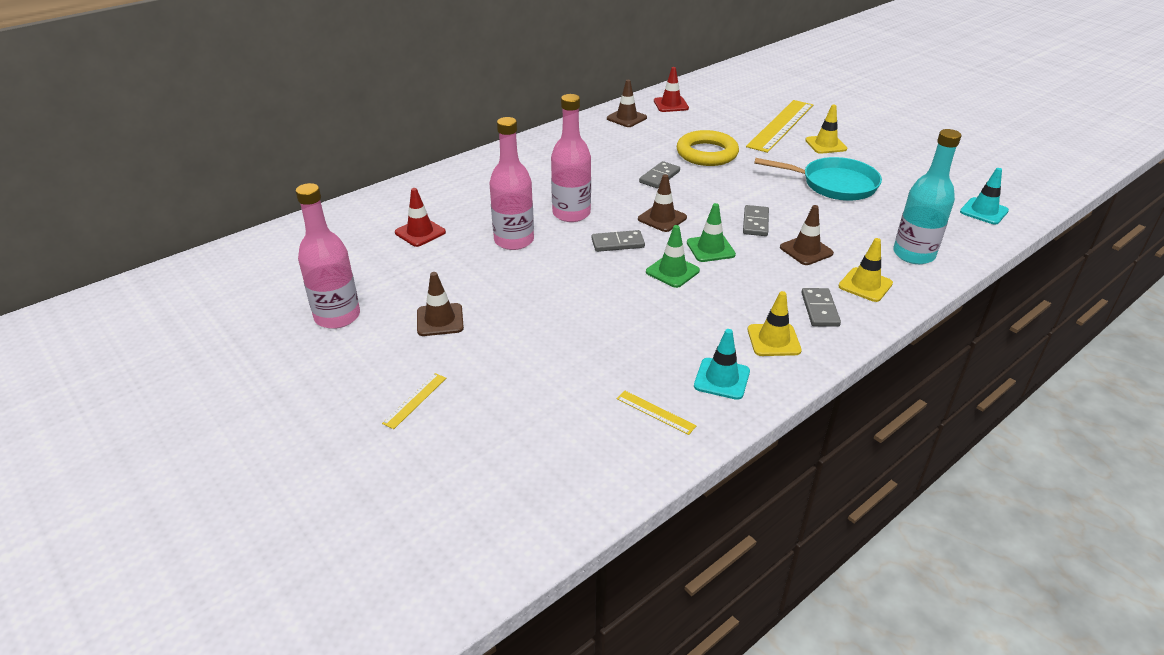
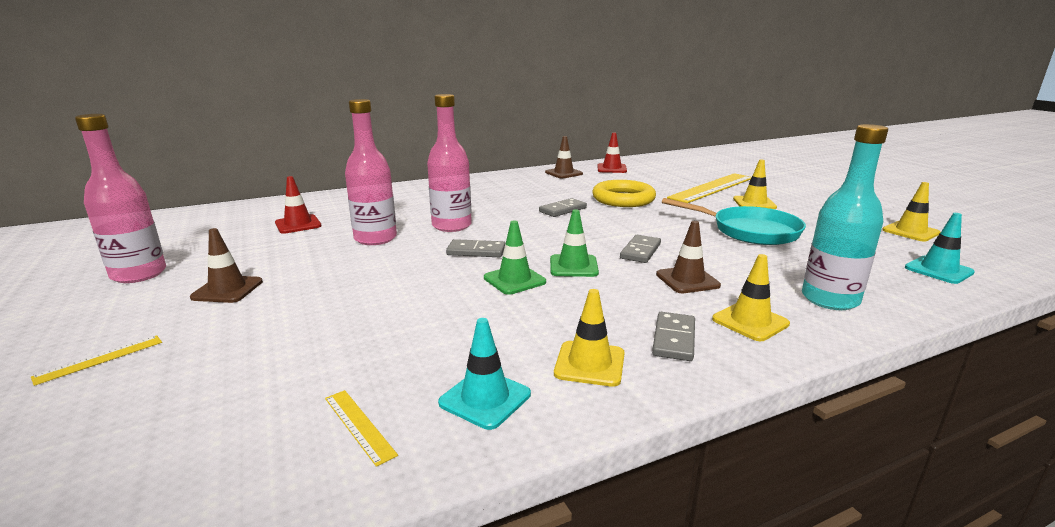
camera: 15 degrees right, 15 degrees down
(662, 218) = (540, 238): brown traffic cone -> none
(959, 167) = (910, 232): none -> yellow traffic cone

